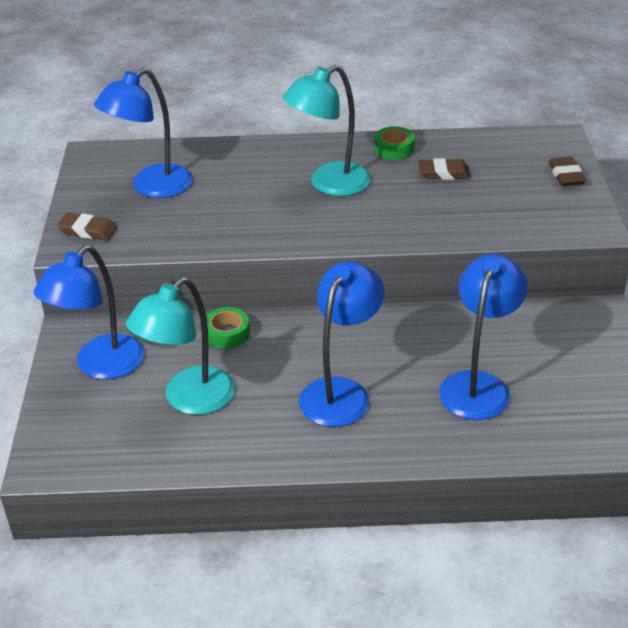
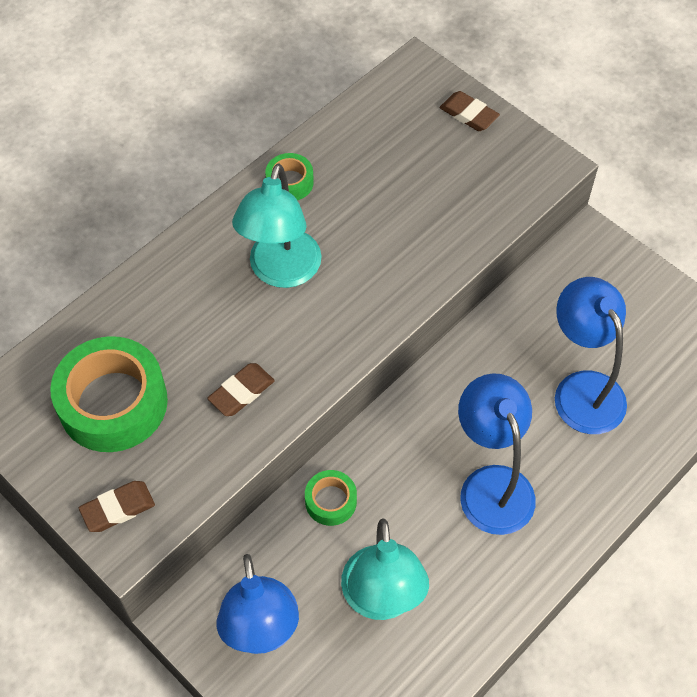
camera: 45 degrees left, 20 degrees up
(152, 187) = (113, 403): blue lamp -> green tape
(443, 173) = (366, 184): brown eraser -> brown eraser (241, 392)

